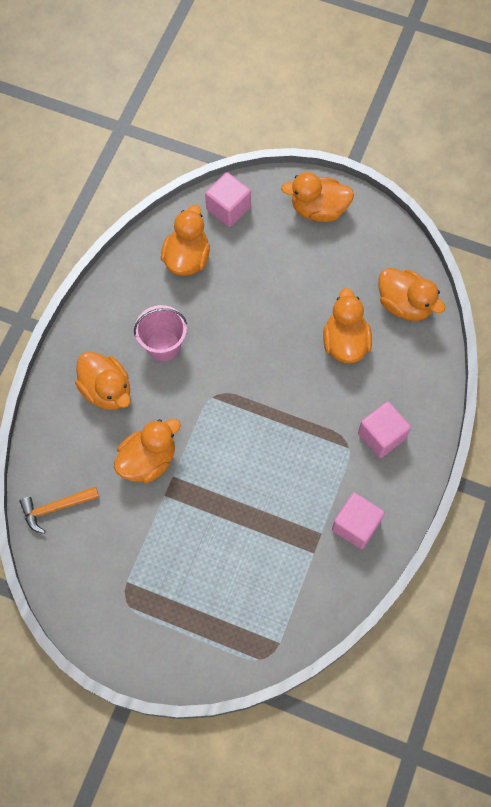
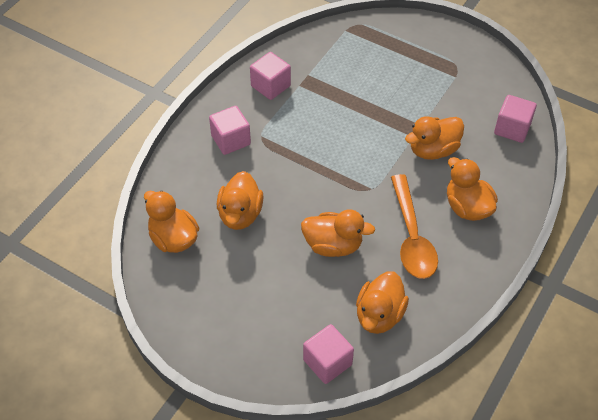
camera: 170 degrees left, 15 degrees down
(56, 508) = (512, 129): orange hammer -> pink cube
(163, 345) = (412, 236): pink bucket -> orange spoon
(318, 209) = (230, 345): orange duck -> orange duck (333, 245)

